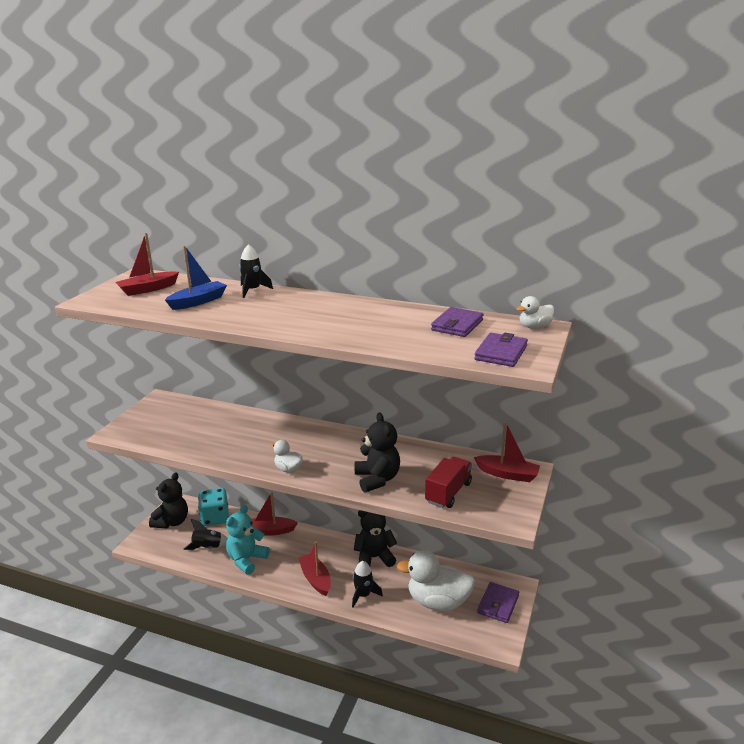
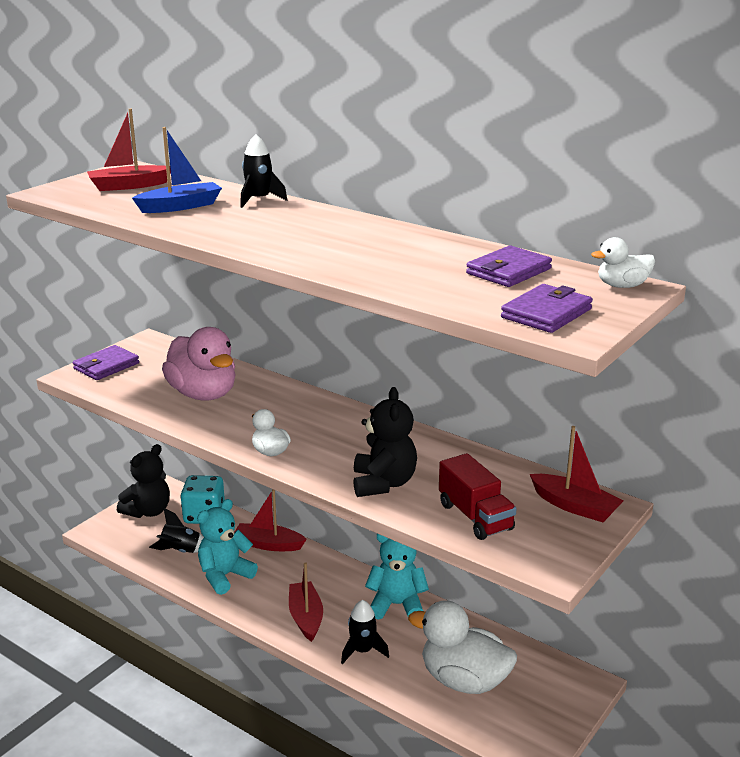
camera: 15 degrees right, 0 degrees up
(220, 433) = (203, 394): none -> pink duck
(374, 558) = (397, 605): black teddy bear -> turquoise teddy bear
(448, 493) = (475, 517): red truck -> red truck turned 105 degrees clockwise
(498, 604) = (550, 702): purple wallet -> purple wallet (106, 366)

